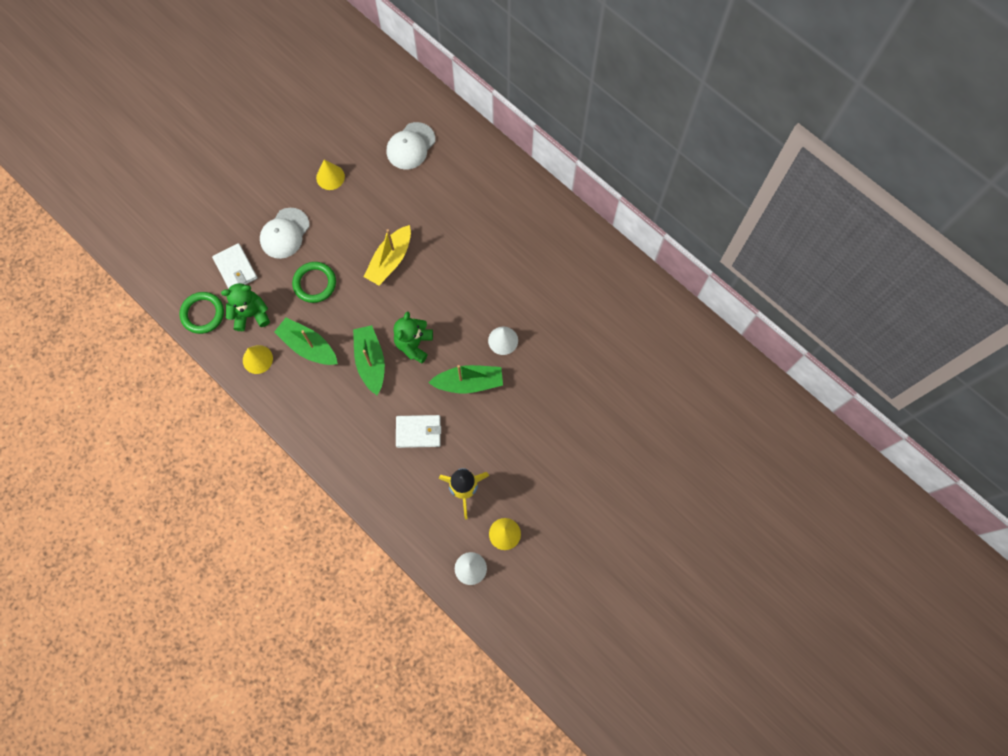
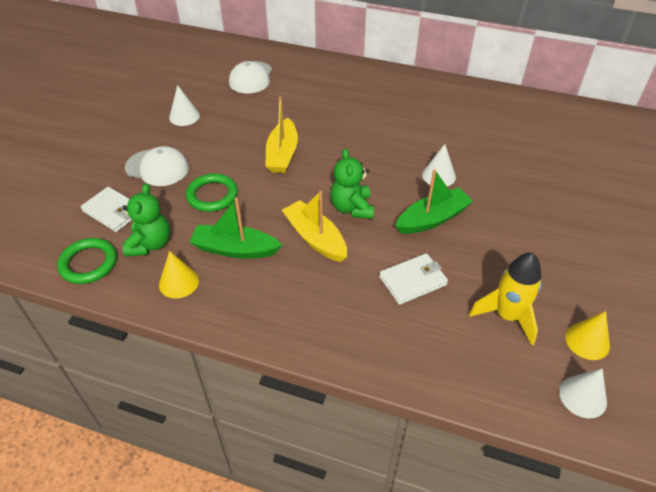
camera: 25 degrees left, 25 degrees down
(251, 314) = (150, 244): green teddy bear -> green teddy bear turned 135 degrees clockwise
(285, 233) = (157, 168): white cap -> white cap turned 75 degrees counterclockwise
(330, 177) = (184, 116): yellow cone -> white cone
(370, 361) = (315, 238): green boat -> yellow boat

